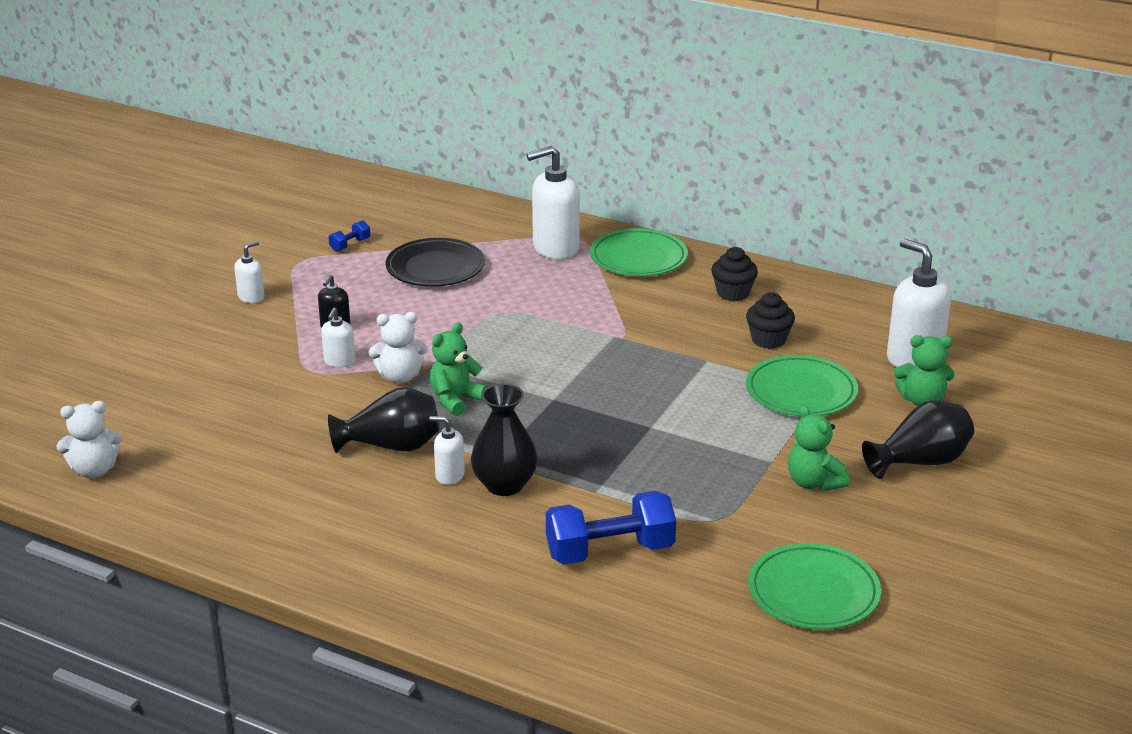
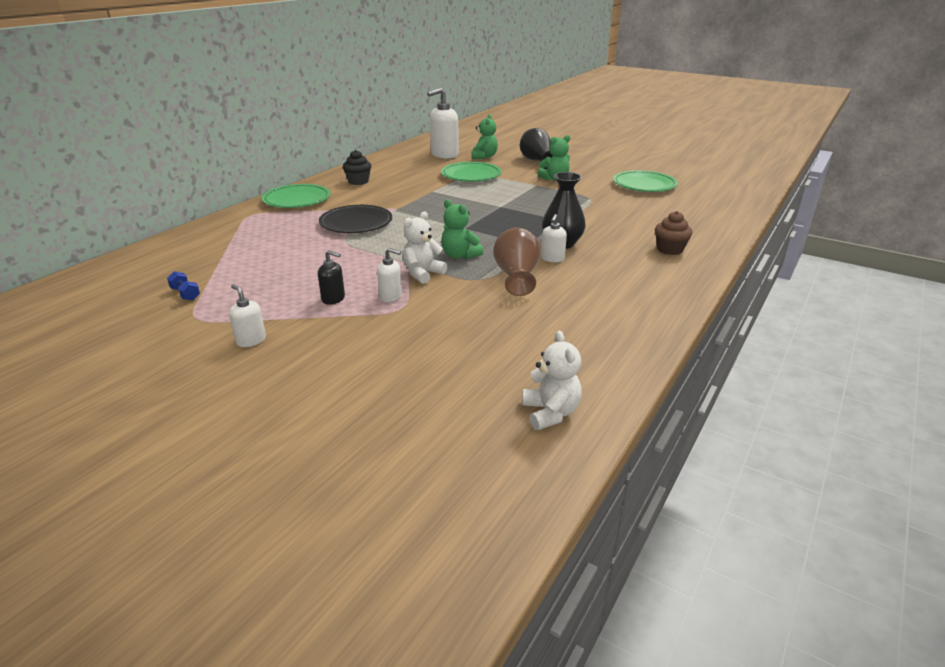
camera: 85 degrees left, 0 degrees up
(391, 446) = (516, 277): black vase -> brown vase
(400, 377) = (422, 273): white teddy bear -> white teddy bear turned 135 degrees counterclockwise
(435, 268) = (259, 260): black plate -> black plate (356, 223)
(490, 590) = (670, 249): none -> brown cupcake
(555, 248) = (262, 221): white soap dispenser -> none
(610, 551) = (623, 221): blue dumbbell -> none
(768, 340) = (415, 178): black cupcake -> none

